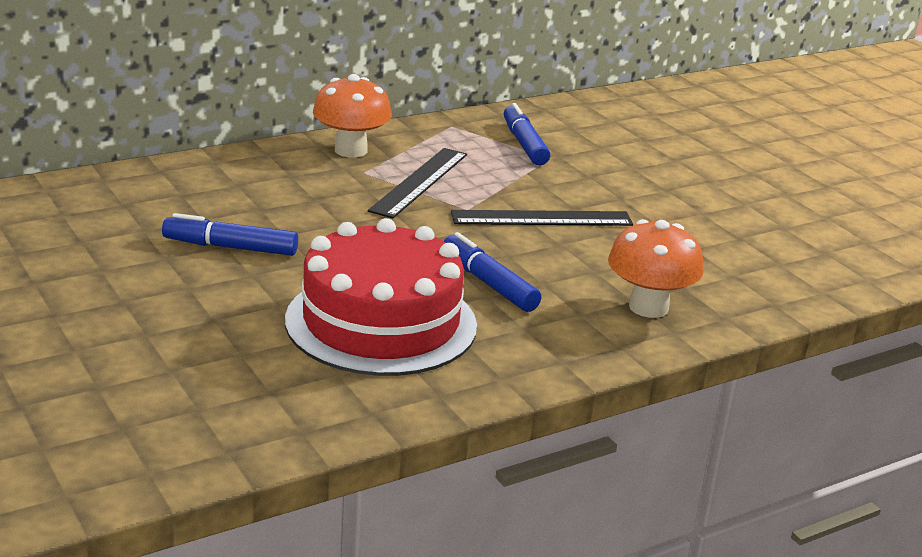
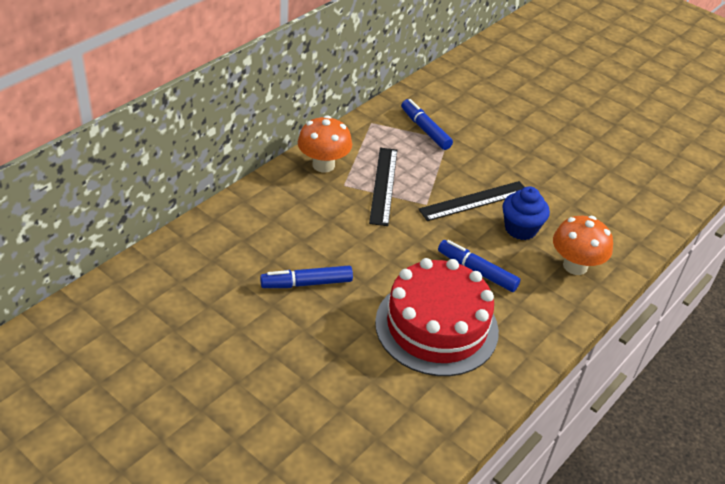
camera: 20 degrees left, 15 degrees up
(591, 256) = (520, 229): none -> blue cupcake

